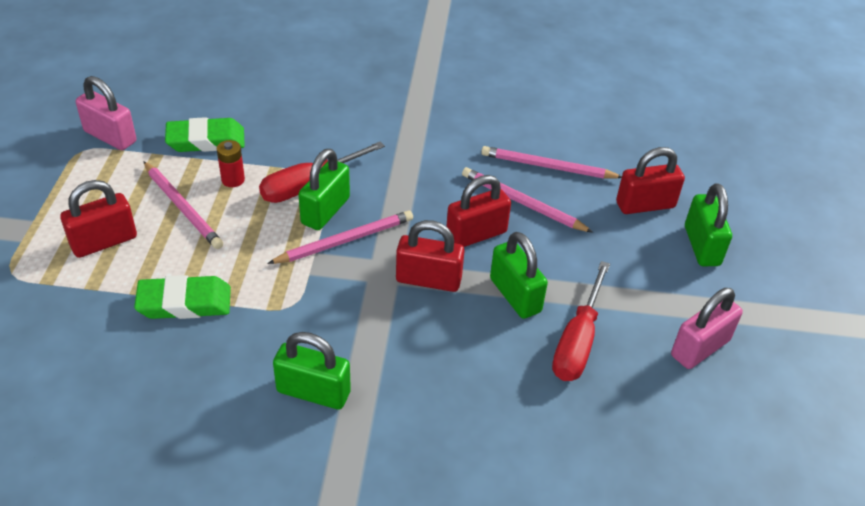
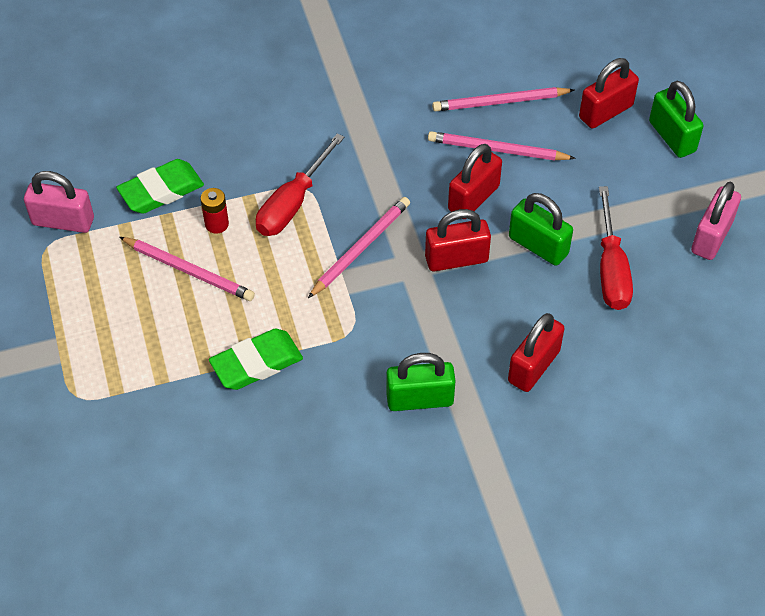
camera: 20 degrees left, 10 degrees up
(104, 242) = (140, 333): red padlock -> red padlock (534, 366)
(325, 211) = (324, 225): green padlock -> none

